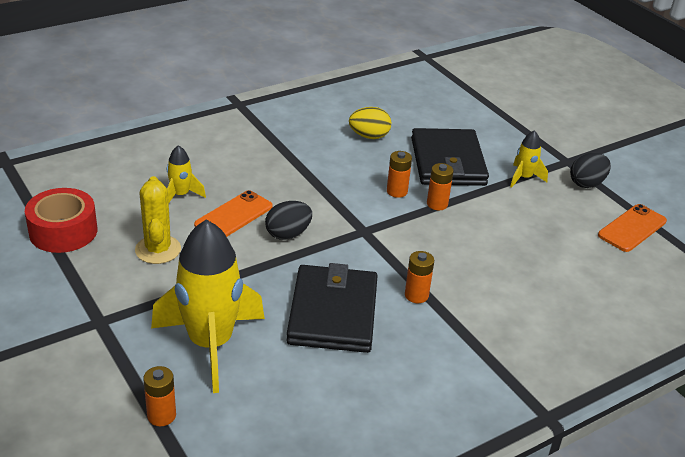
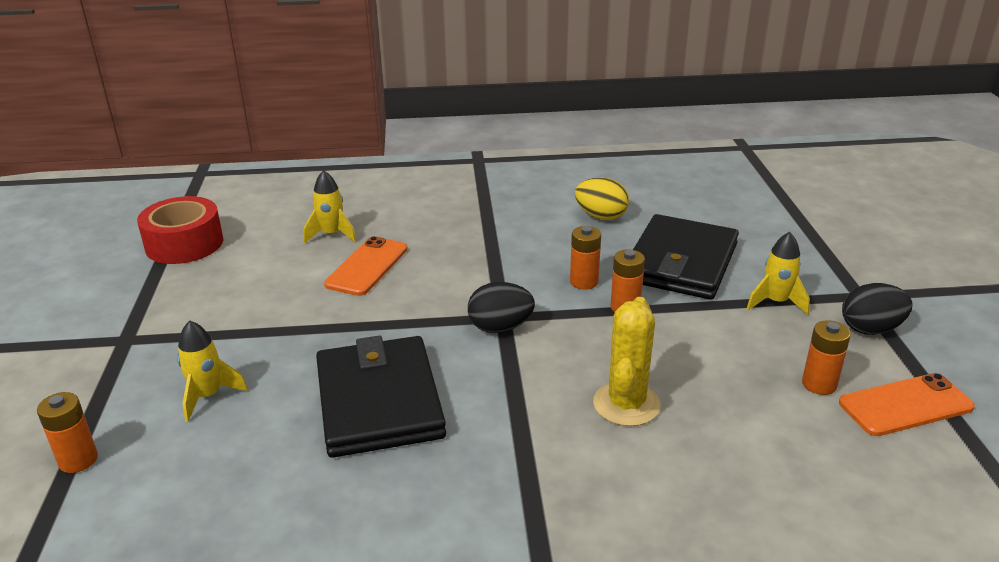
camera: 30 degrees right, 5 degrees down
(158, 250) = (255, 282): yellow cactus -> yellow cactus (626, 404)
(210, 344) = (208, 396): yellow rocket -> yellow rocket, size x0.46
(234, 216) = (367, 266): orange phone -> orange phone turned 45 degrees counterclockwise
(288, 234) = (409, 299): black egg -> black egg (500, 327)
(333, 312) = (379, 401): black wallet -> black wallet turned 45 degrees counterclockwise
(416, 295) = (503, 410): orange battery -> orange battery (819, 384)

